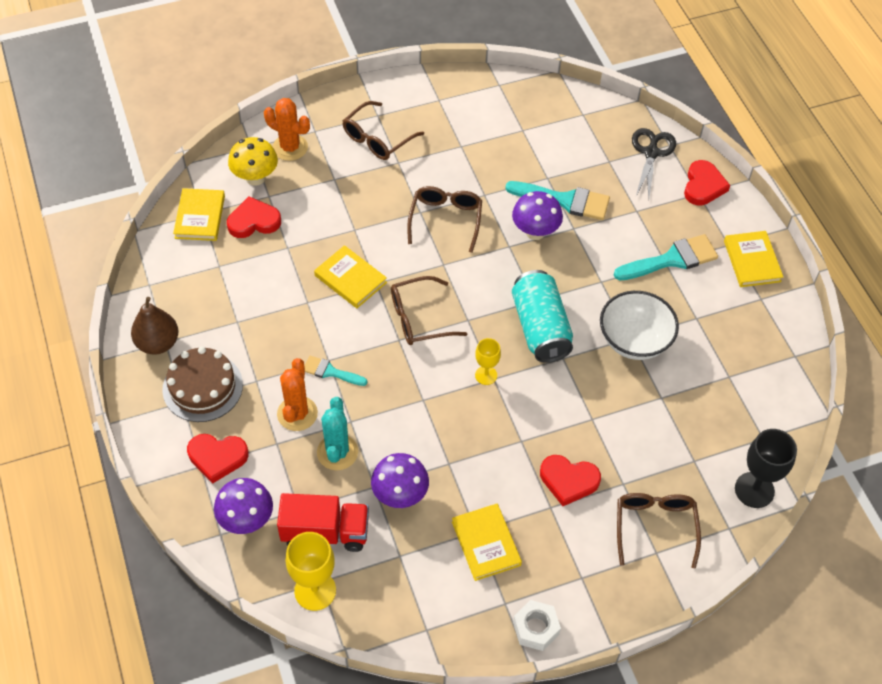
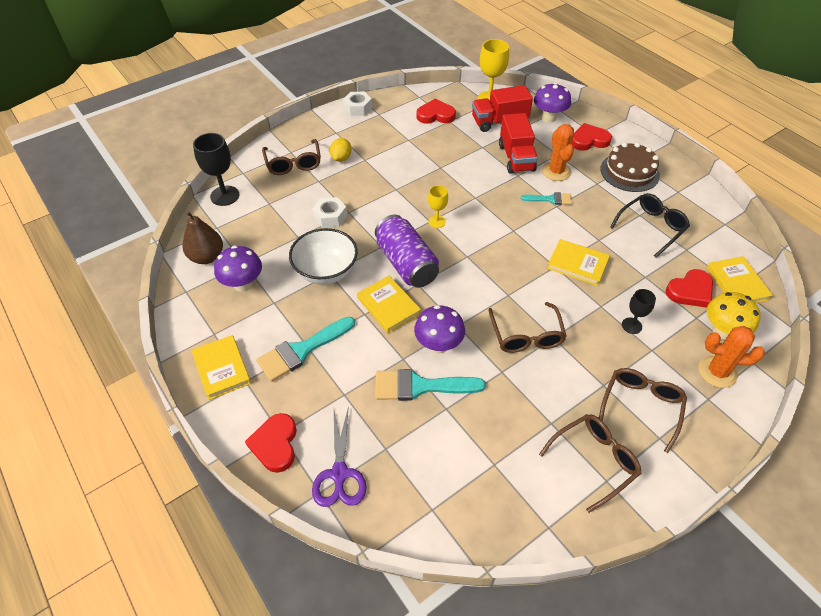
camera: 165 degrees right, 5 degrees down
(158, 343) = (682, 189): brown pear -> brown pear (207, 257)
(236, 302) = (651, 227): none -> black glasses
(337, 204) = (631, 325): none -> black goblet
(337, 452) = (516, 158): turquoise cactus -> red truck
(400, 495) = (464, 146): purple mushroom -> purple mushroom (243, 284)
(419, 318) = (506, 248): brown glasses -> brown glasses (594, 461)
(486, 543) = (400, 135): yellow book -> yellow book (388, 306)
(540, 328) = (406, 263): turquoise can -> purple can
(568, 481) = (356, 174): red heart -> red heart (435, 115)
(584, 519) = (341, 158): none -> yellow lemon
(617, 417) = (330, 217): none -> white nut
(651, 152) = (339, 474): black scissors -> purple scissors

